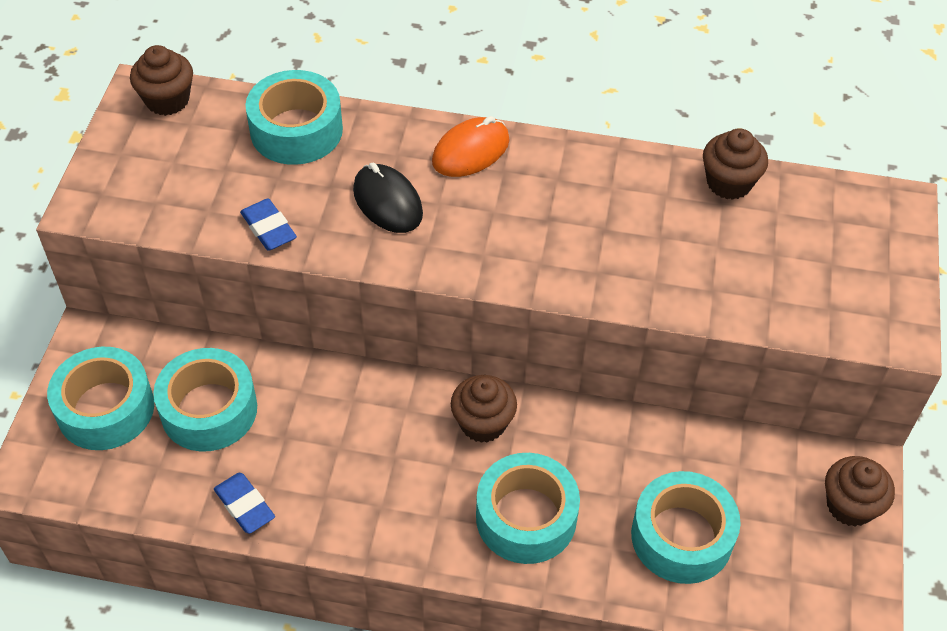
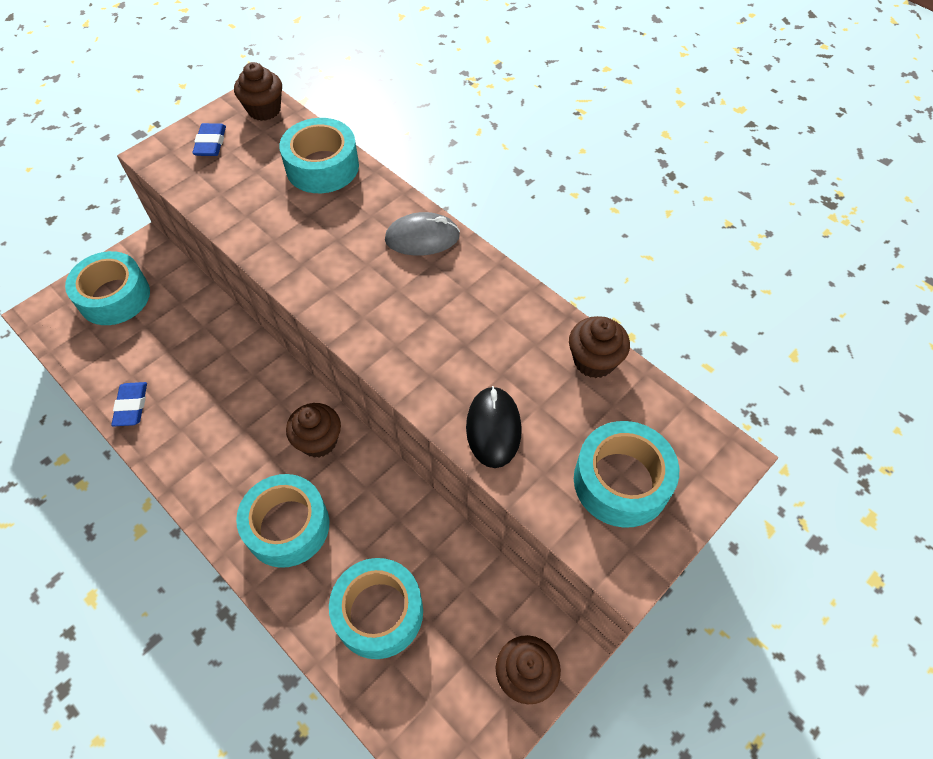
camera: 35 degrees right, 5 degrees up
(209, 409) = (167, 331): turquoise tape -> turquoise tape (621, 481)
(269, 228) = (244, 224): blue eraser -> blue eraser (211, 143)
(387, 202) = (333, 245): black mouse -> black mouse (493, 428)
(471, 151) = (422, 238): orange mouse -> grey mouse

